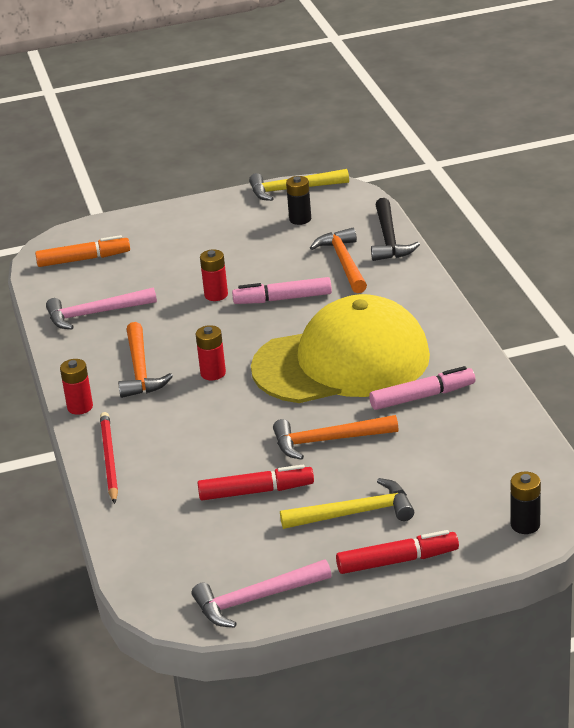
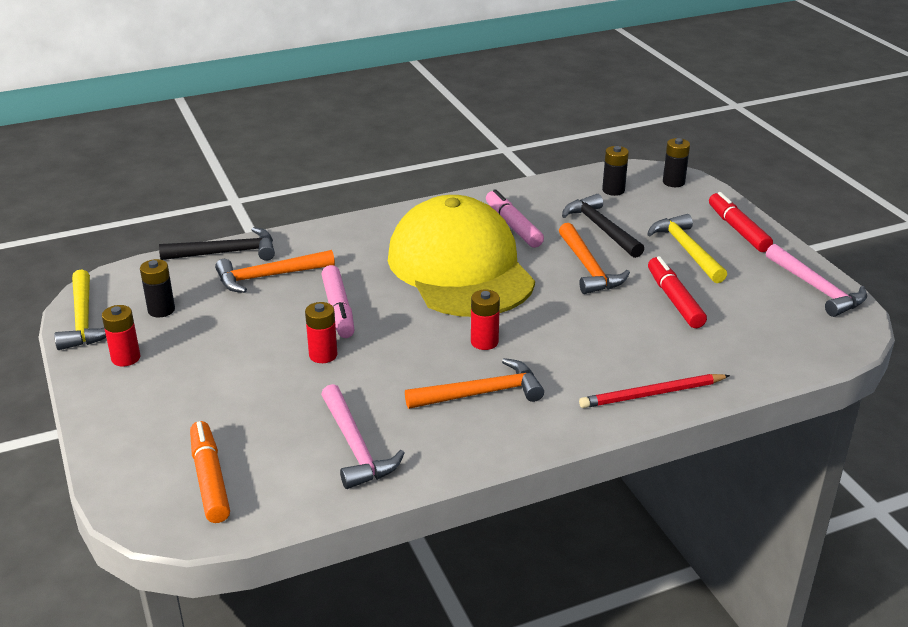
camera: 100 degrees left, 0 degrees up
(80, 407) = (560, 430): red battery -> red battery (126, 358)
(411, 456) = (601, 228): none -> black hammer
(504, 473) = (613, 190): none -> black battery

